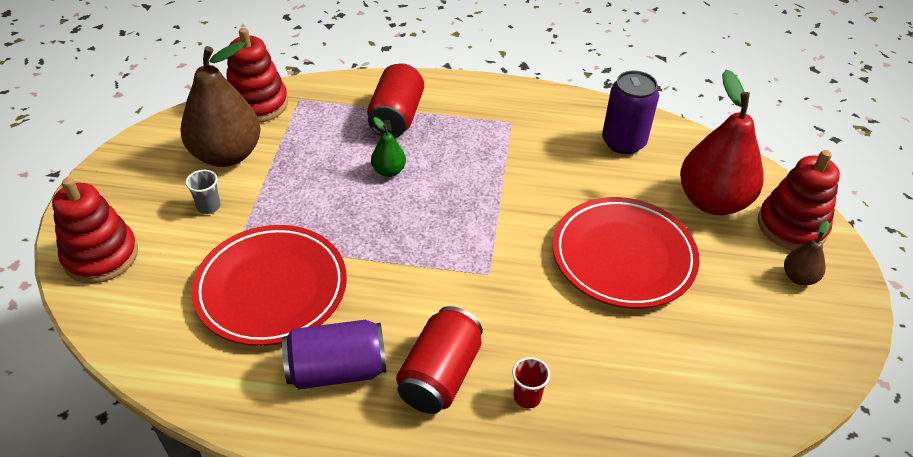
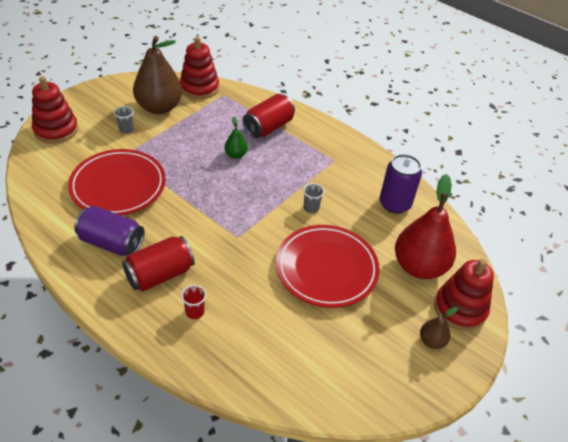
camera: 30 degrees right, 0 degrees up
(539, 193) = (311, 208): none -> grey cup

